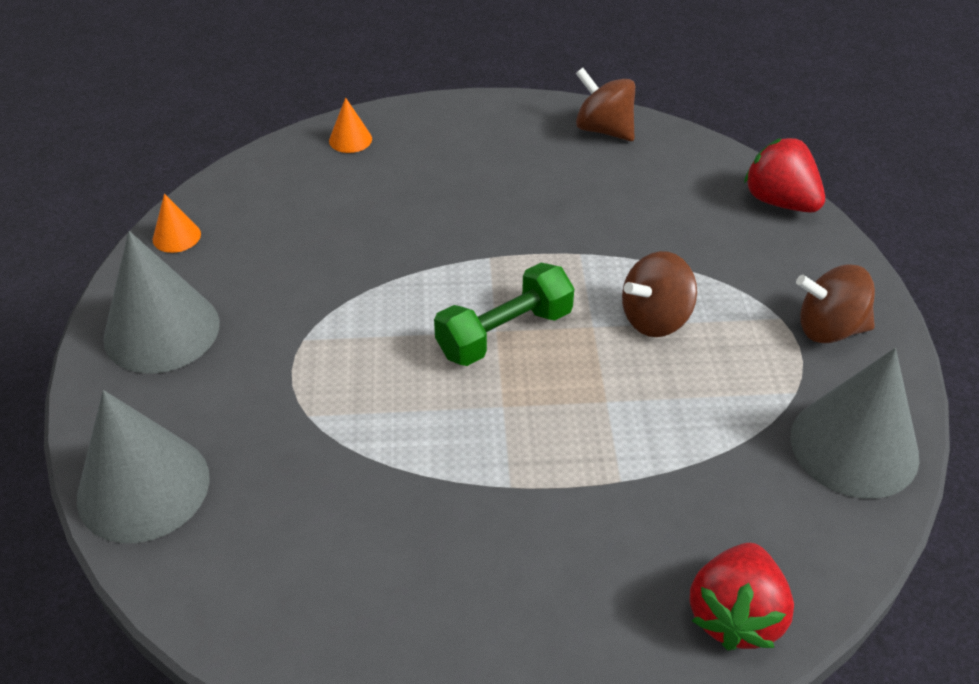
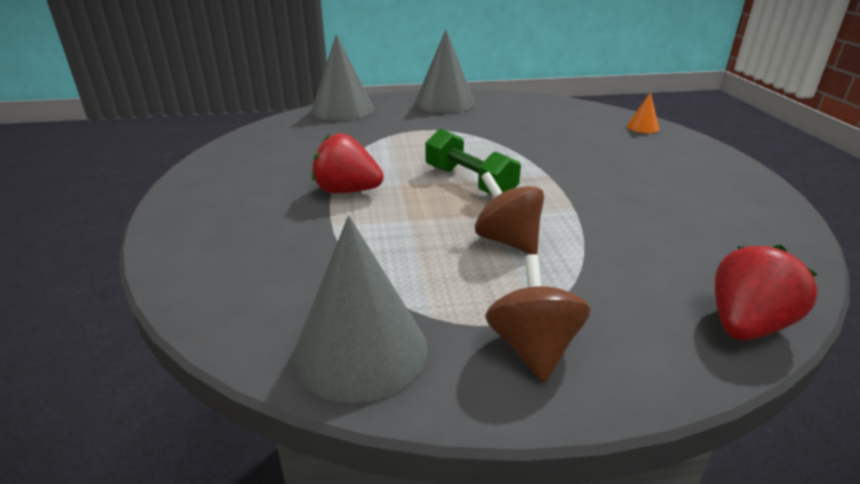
camera: 85 degrees right, 15 degrees down
(176, 236) = (517, 98): orange cone -> none
(604, 129) = (764, 216): brown spinning top -> none
(735, 615) = (199, 270): red strawberry -> red strawberry (347, 191)

